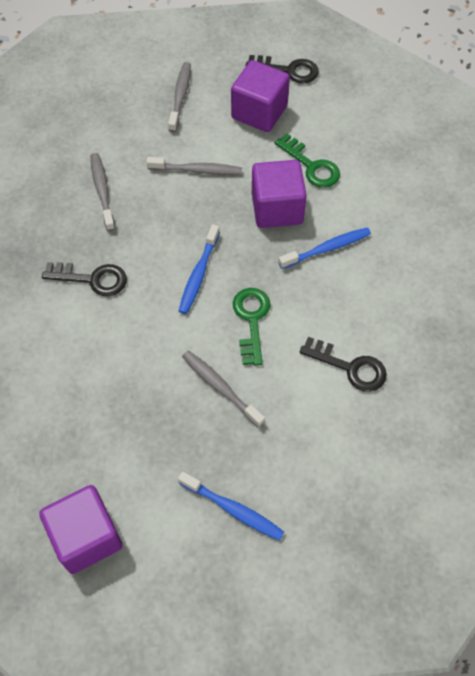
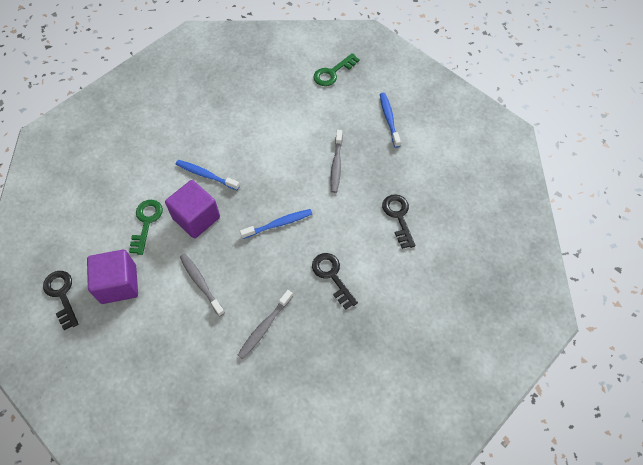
camera: 130 degrees left, 0 degrees up
(86, 537) = (460, 163): purple cube -> none
(180, 97) = (140, 347): grey toothbrush -> none
(251, 320) = (285, 178): green key -> green key (333, 73)
(350, 367) = (273, 121): black key -> black key (398, 217)

